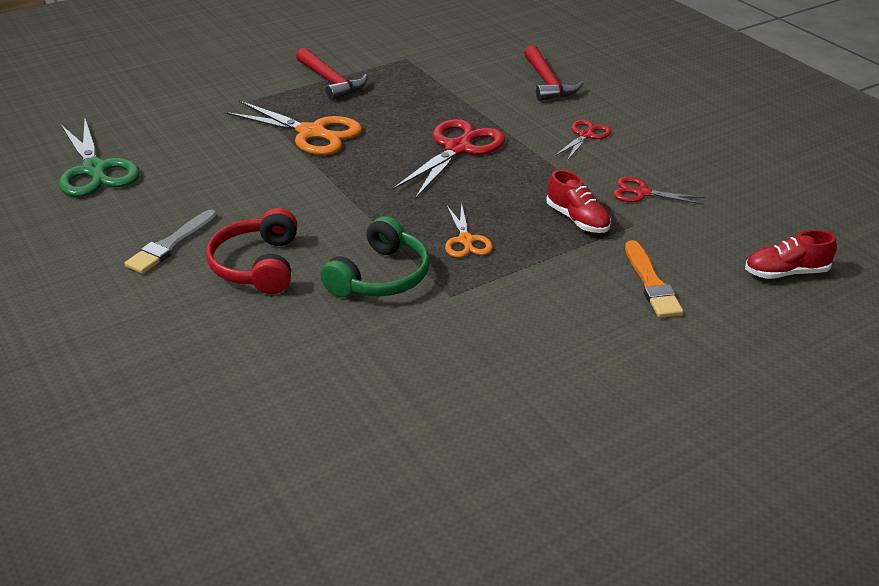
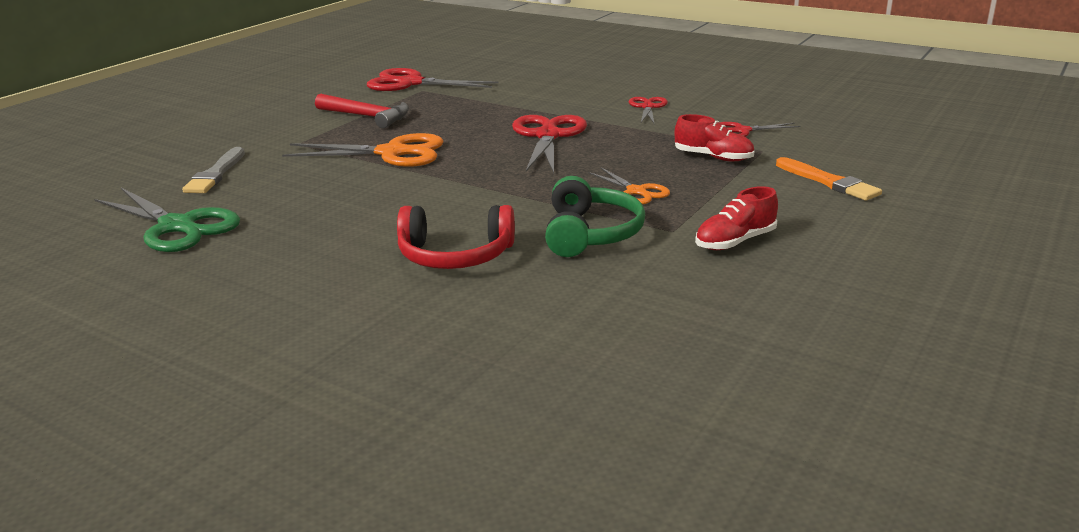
camera: 25 degrees left, 10 degrees down
(172, 244) = (339, 262): grey brush -> grey brush (216, 174)
(257, 265) = (455, 255): red headphones -> red headphones turned 60 degrees counterclockwise
(404, 46) = (410, 83): none -> red scissors
(547, 82) = (571, 83): red hammer -> none
(786, 273) = (917, 152): red shoe -> red shoe (735, 242)

